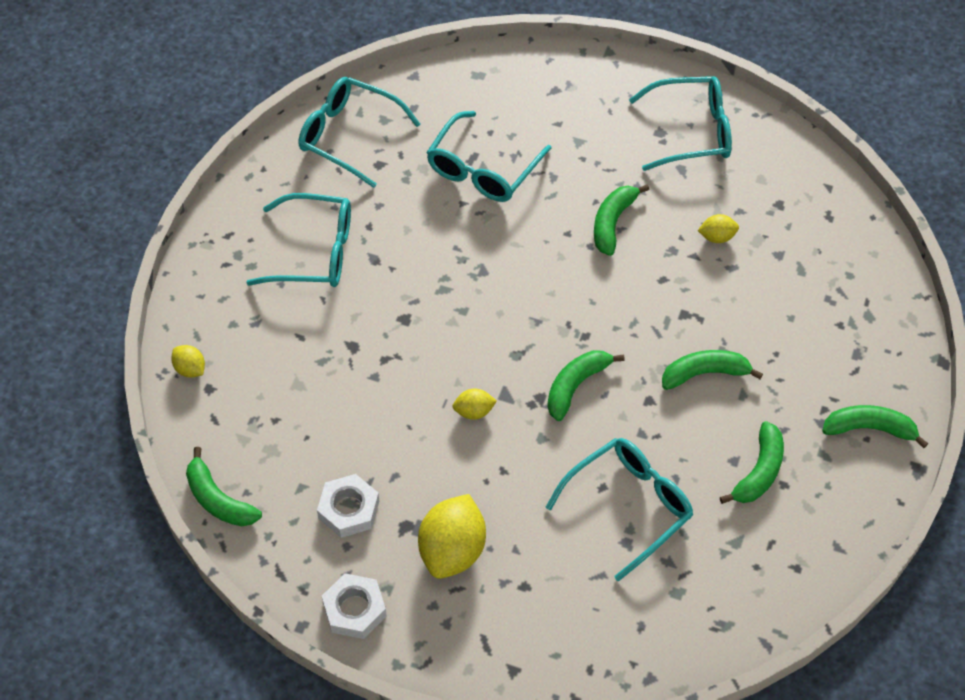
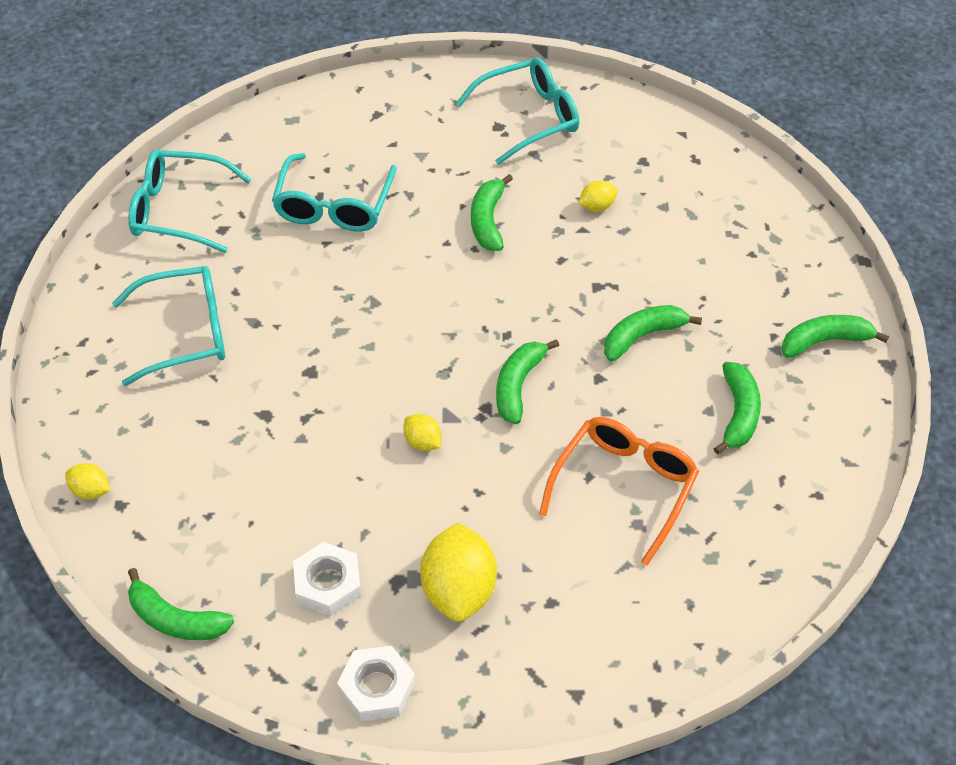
camera: 20 degrees left, 5 degrees down
(474, 411) = (423, 442): yellow lemon -> yellow lemon turned 75 degrees clockwise
(629, 506) = (624, 487): turquoise glasses -> orange glasses

